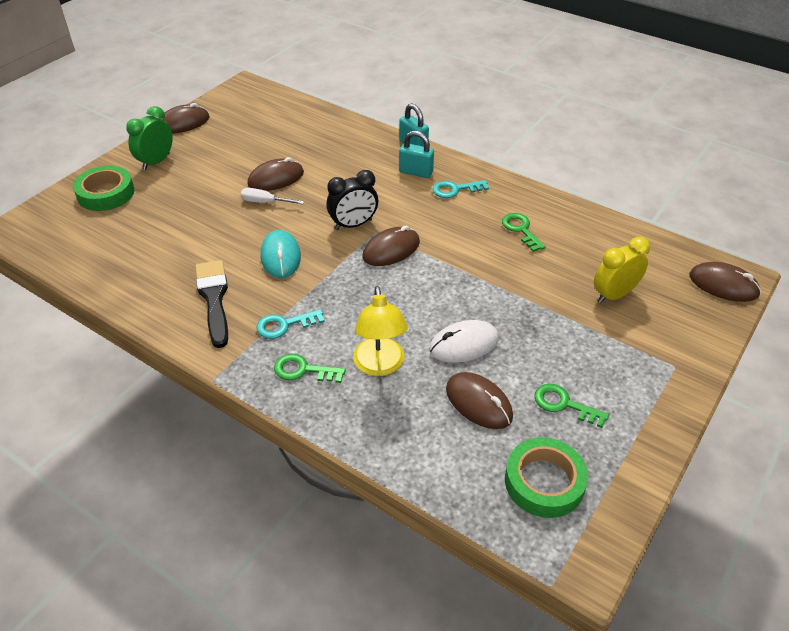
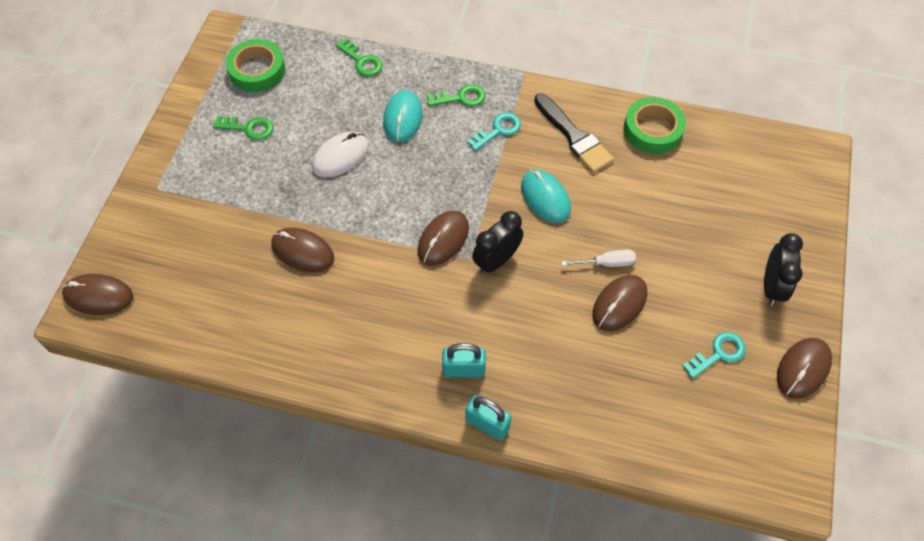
camera: 160 degrees right, 15 degrees up
(106, 193) = (779, 222): green tape -> green tape (652, 130)
(156, 162) = (772, 287): green clock -> black clock
(380, 366) = (403, 118): yellow lamp -> turquoise mouse
(455, 189) = (406, 353): turquoise key -> turquoise key (718, 354)
(478, 403) = (315, 111): brown mouse -> brown mouse (302, 251)
(521, 230) = (316, 310): green key -> green key (362, 61)
(614, 295) = (211, 249): yellow clock -> none

